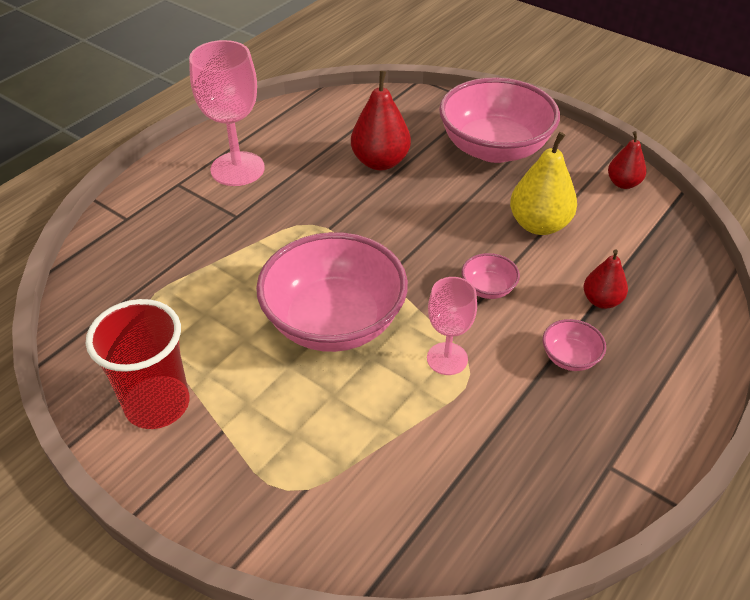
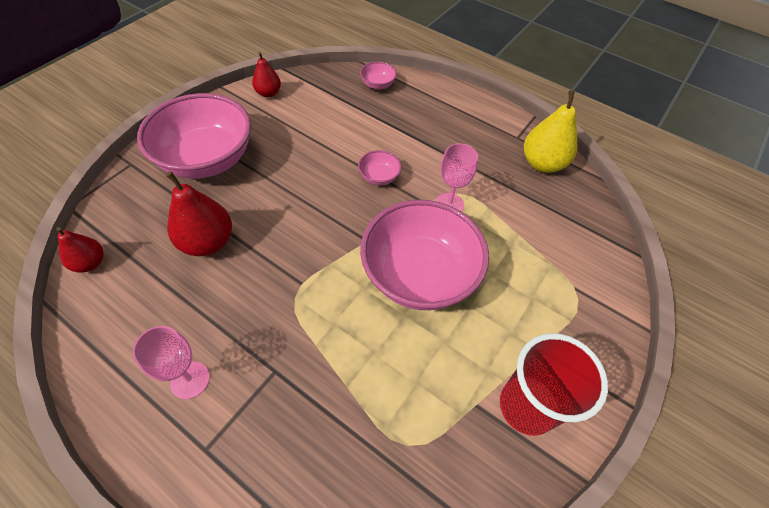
camera: 95 degrees left, 10 degrees up
(237, 169) = (190, 380): pink goblet -> pink goblet, size x0.61
(539, 225) = (310, 142): yellow pear -> yellow pear (542, 163)
(570, 357) = (440, 143): pink bowl -> pink bowl (378, 85)
(601, 301) = (389, 121): red pear -> red pear (90, 263)

